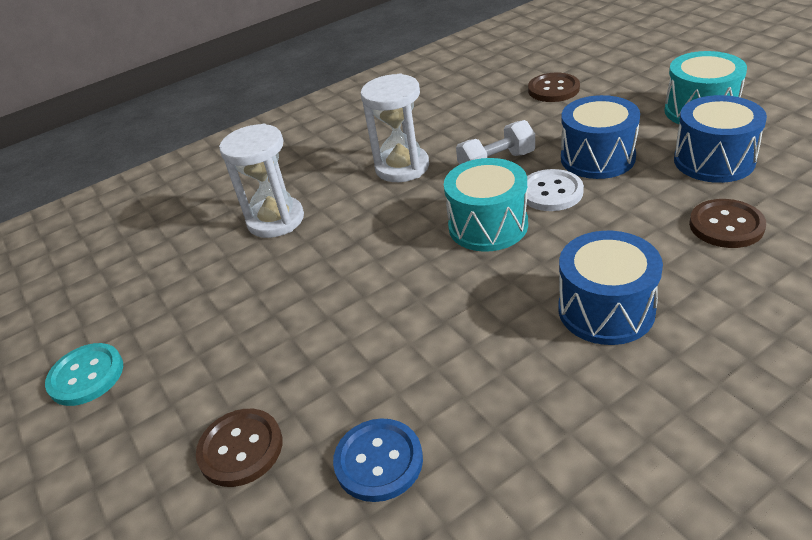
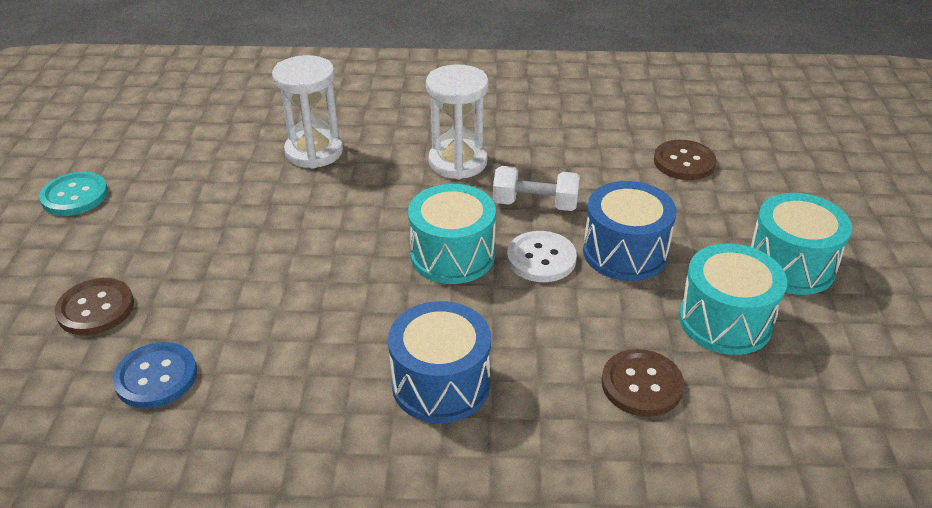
camera: 30 degrees right, 0 degrees up
(714, 161) = (725, 321): blue drum -> turquoise drum

